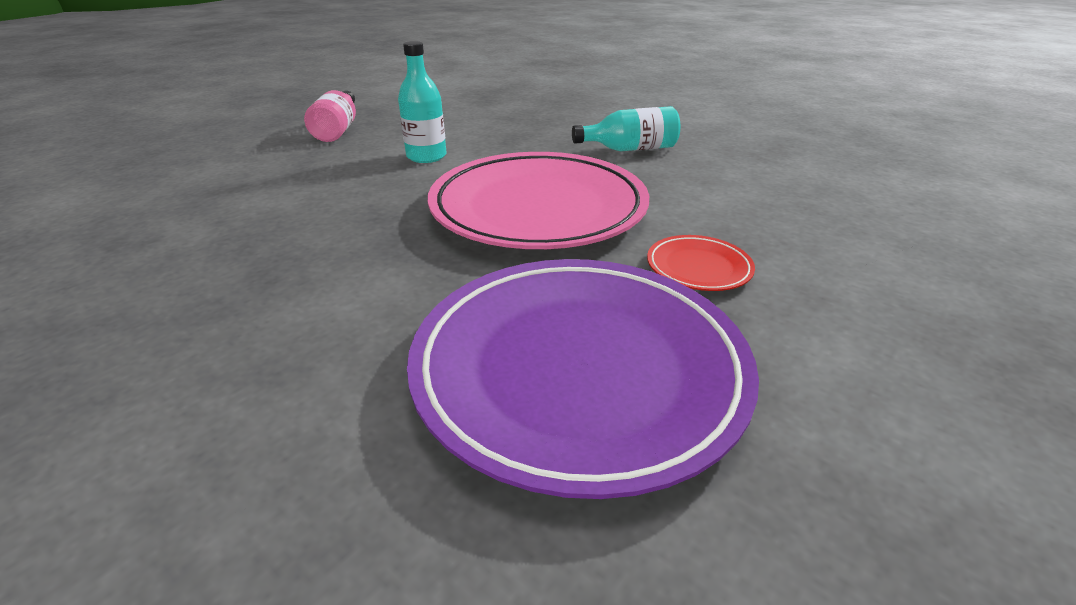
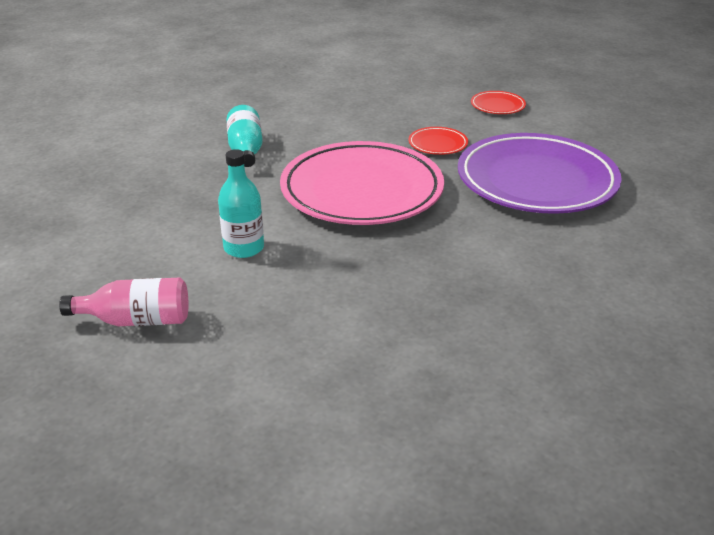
camera: 90 degrees left, 0 degrees up
(930, 350) = (497, 106): none -> red plate

